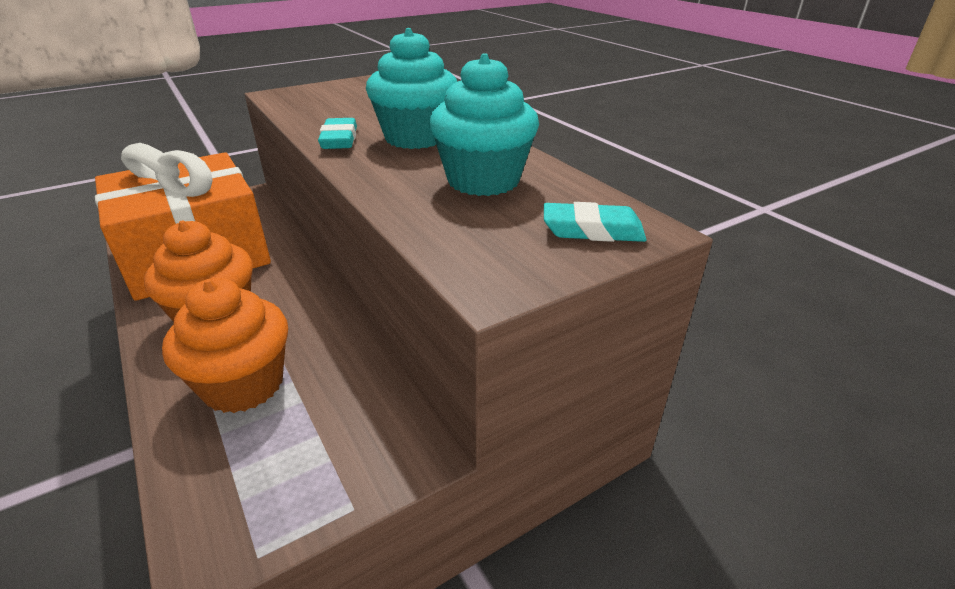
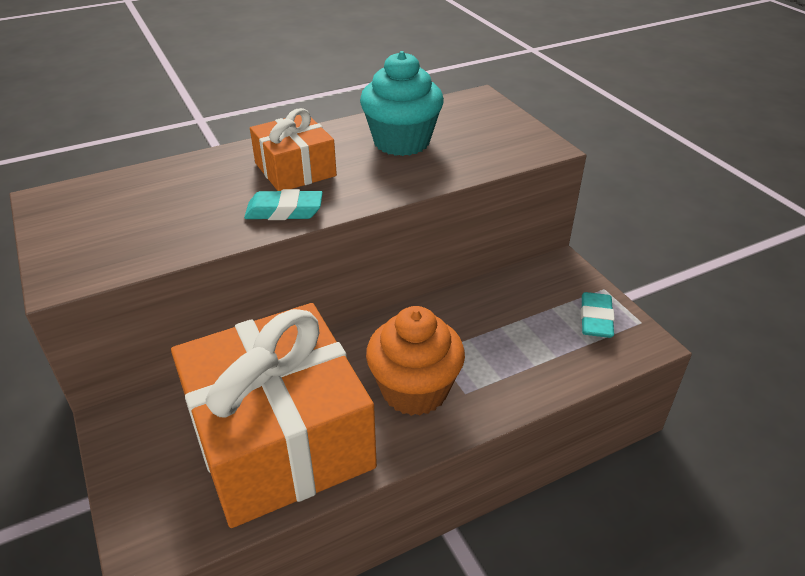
camera: 85 degrees left, 5 degrees up
(243, 384) = (506, 353): orange cupcake -> none
(415, 138) = (295, 169): turquoise cupcake -> orange gift
(592, 230) = (481, 113): turquoise eraser -> turquoise eraser (595, 319)

